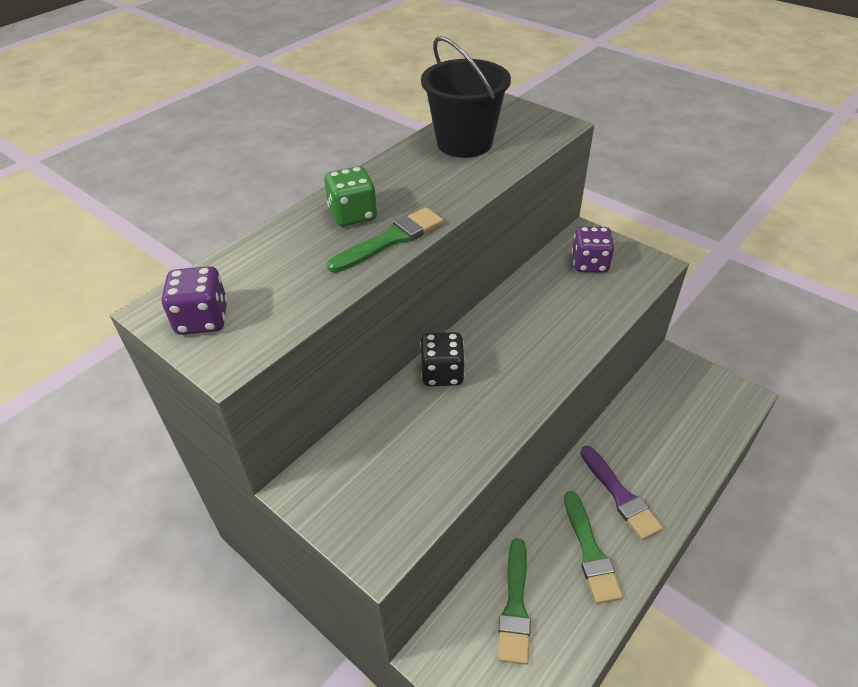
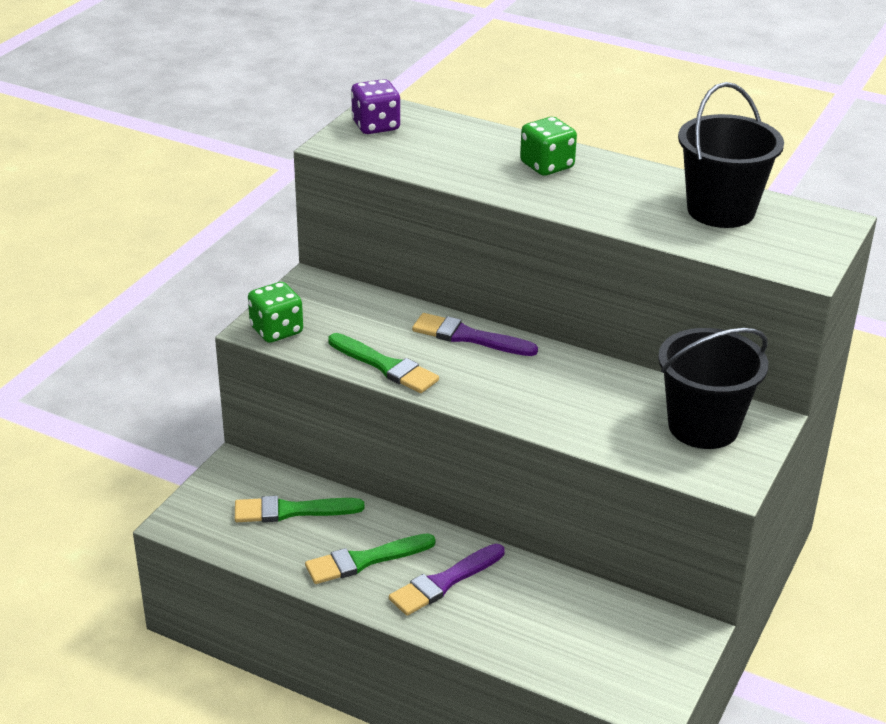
camera: 75 degrees right, 10 degrees down
(387, 533) = (276, 330): none -> green dice
(390, 240) = (516, 189): green brush -> green brush (385, 366)
(442, 373) = (468, 337): black dice -> purple brush
(589, 264) = (703, 427): purple dice -> black bucket

